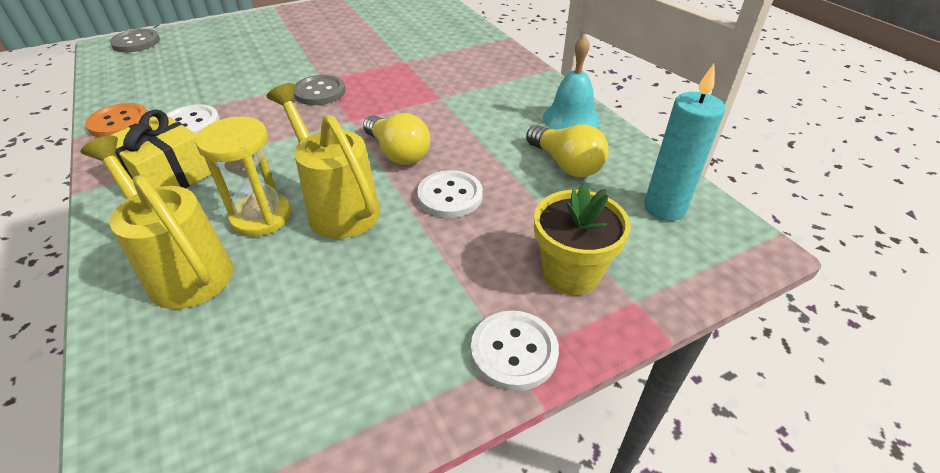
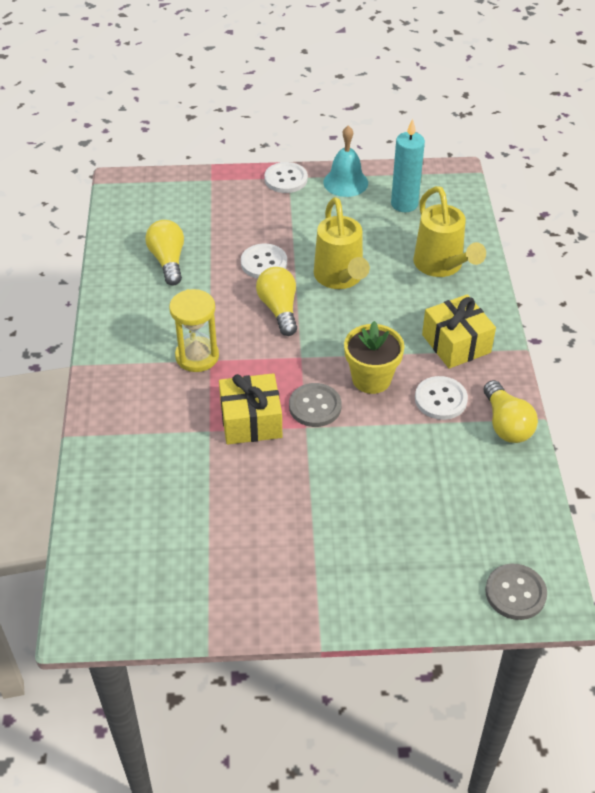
camera: 155 degrees left, 5 degrees up
(119, 122) = (506, 424): orange button -> yellow light bulb
(261, 217) = (392, 286): yellow hourglass -> yellow hourglass (197, 356)
(373, 72) = (251, 421): none -> yellow gift
(571, 118) = (122, 299): turquoise bell -> turquoise bell (345, 182)
(571, 273) = (230, 199): yellow flower pot -> yellow flower pot (371, 379)
(664, 208) = (140, 214): turquoise candle -> turquoise candle (404, 204)

